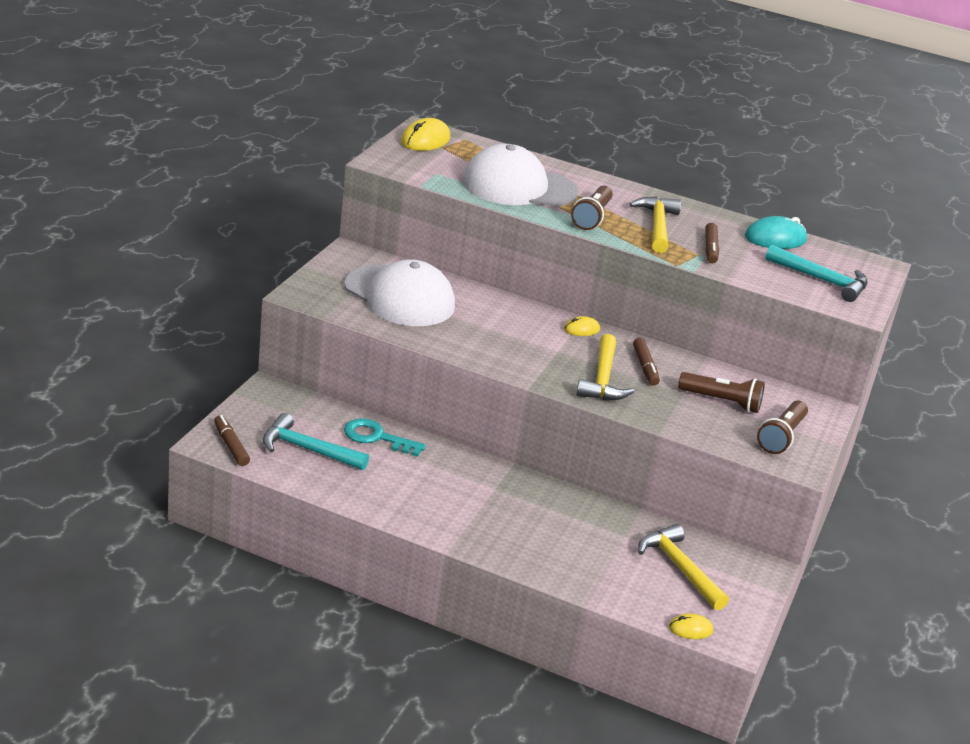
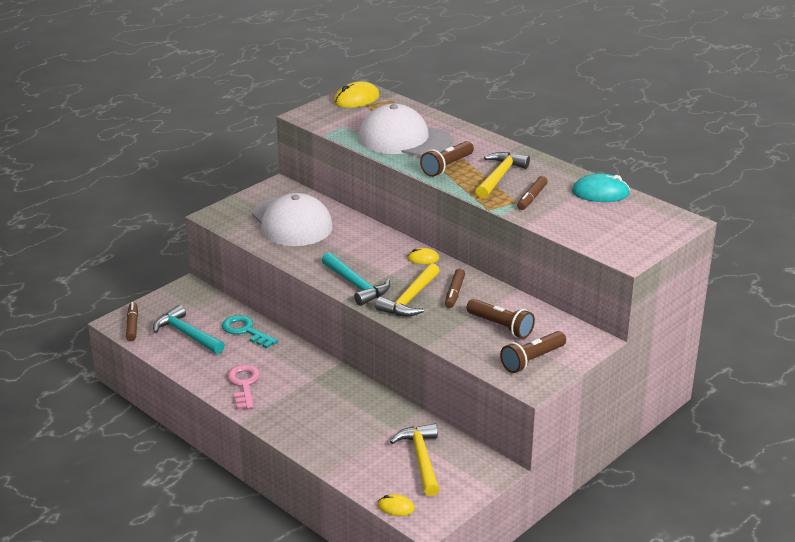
camera: 25 degrees right, 0 degrees up
(420, 505) = (244, 384): none -> pink key
(822, 280) = (614, 230): turquoise hammer -> turquoise hammer (356, 285)

